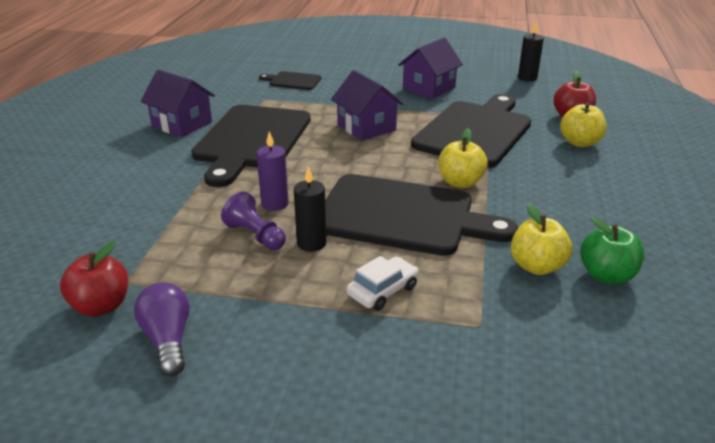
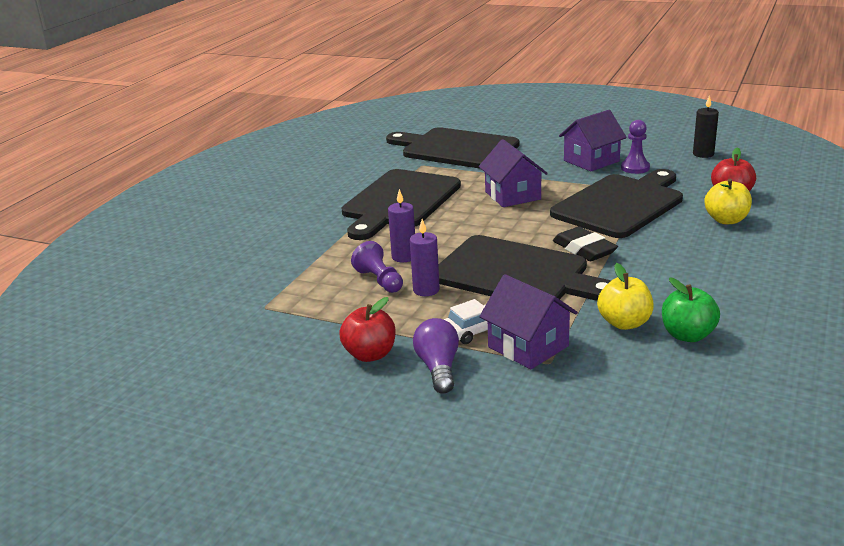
camera: 15 degrees right, 5 degrees down
(101, 306) = (242, 322): red apple -> red apple (370, 354)
(168, 340) = (288, 349): purple light bulb -> purple light bulb (438, 368)
(182, 124) = (339, 185): purple house -> purple house (528, 346)
(293, 81) = (456, 149): black cutting board -> black cutting board, size x2.18
(311, 243) = (426, 290): black candle -> purple candle
(460, 182) = (584, 249): yellow apple -> black eraser
(472, 94) = (635, 168): none -> purple pawn

